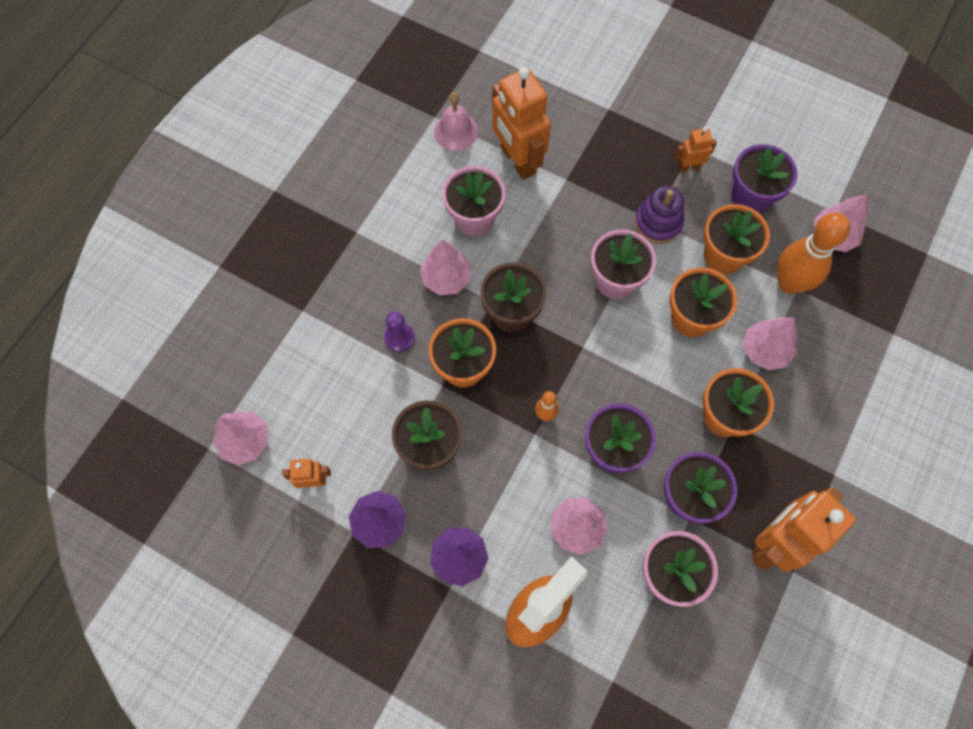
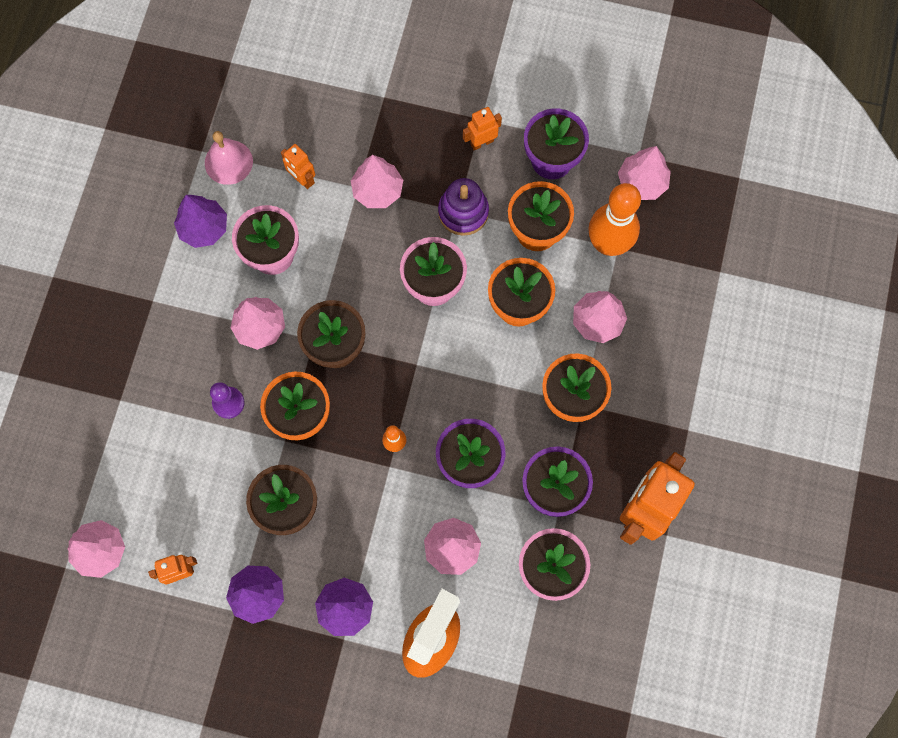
camera: 15 degrees left, 5 degrees up
(419, 181) = (204, 228): none -> purple tree
(517, 161) = (302, 179): orange robot -> orange robot, size x0.48
(583, 186) = (377, 190): none -> pink tree

